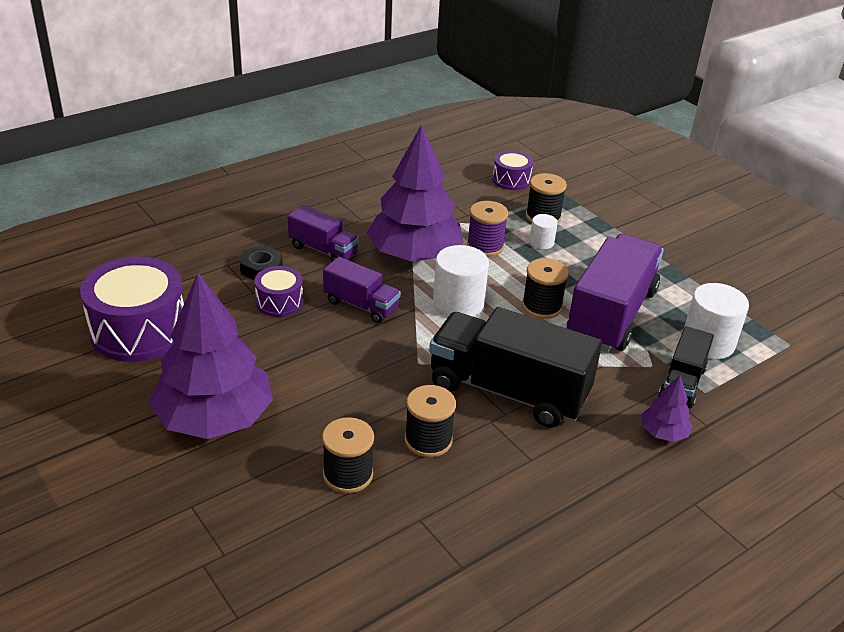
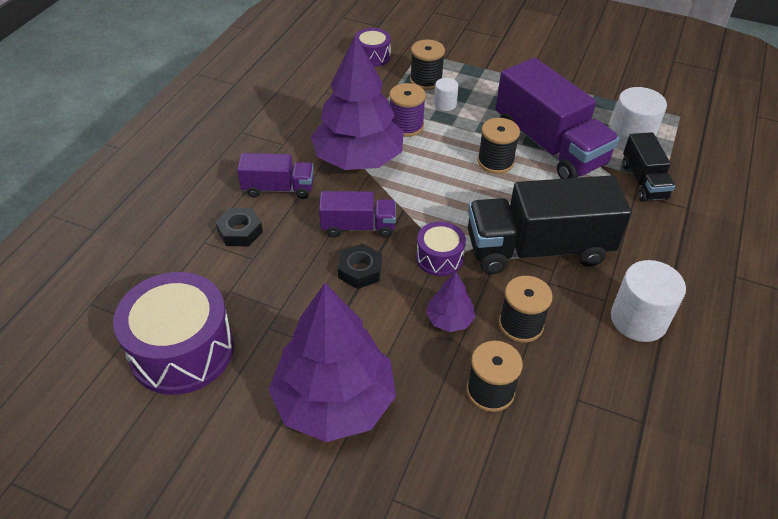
camera: 30 degrees left, 10 degrees up
(279, 302) = (286, 257): purple drum -> purple drum (439, 258)
(329, 337) = (360, 270): none -> black nut
(458, 303) = (432, 188): white cylinder -> white cylinder (638, 319)
(611, 315) = (549, 146): purple truck -> purple truck turned 150 degrees clockwise
(663, 433) = (668, 229): purple tree -> purple tree (449, 320)

